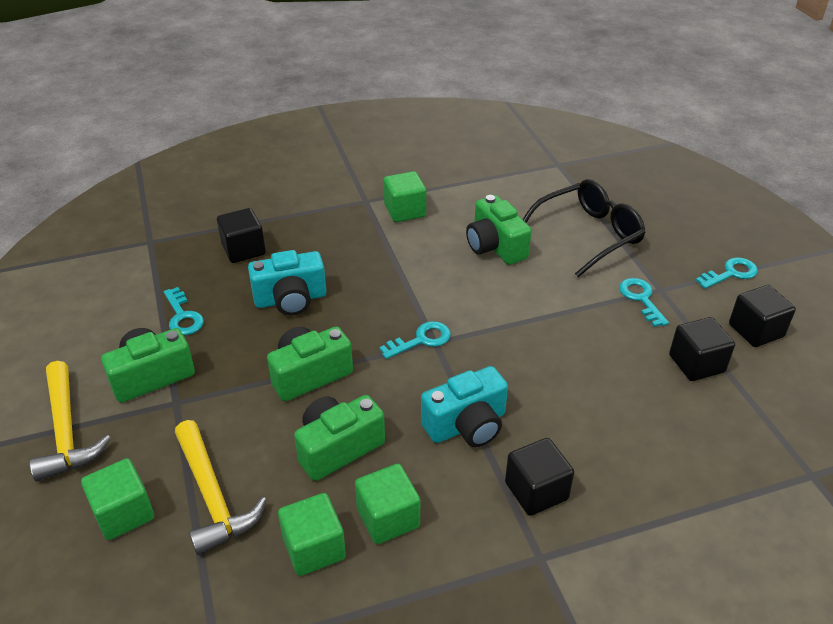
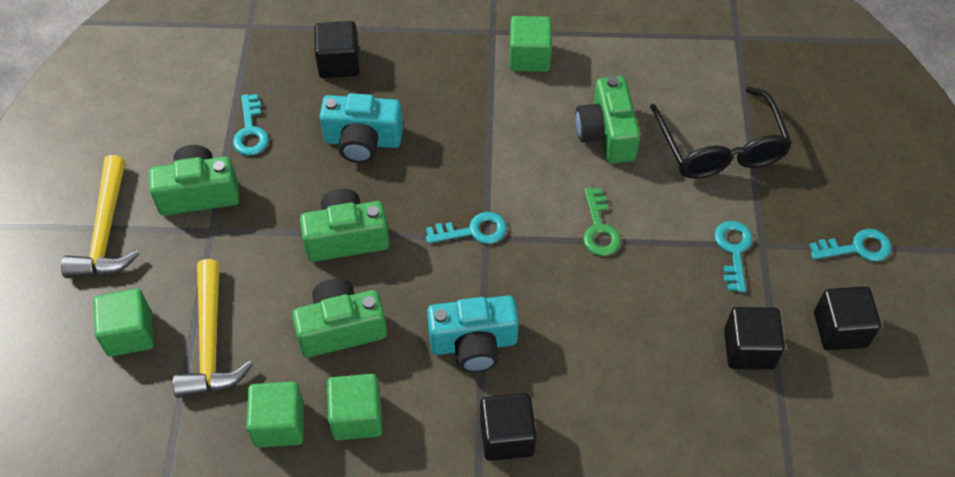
camera: 20 degrees right, 15 degrees up
(526, 311) = (599, 228): none -> green key
(588, 235) = (720, 148): black glasses -> black glasses turned 90 degrees clockwise

